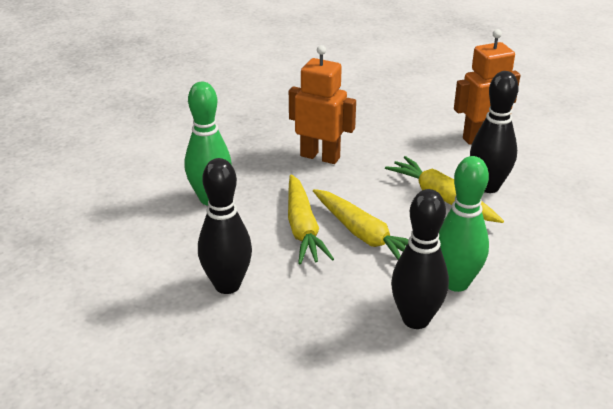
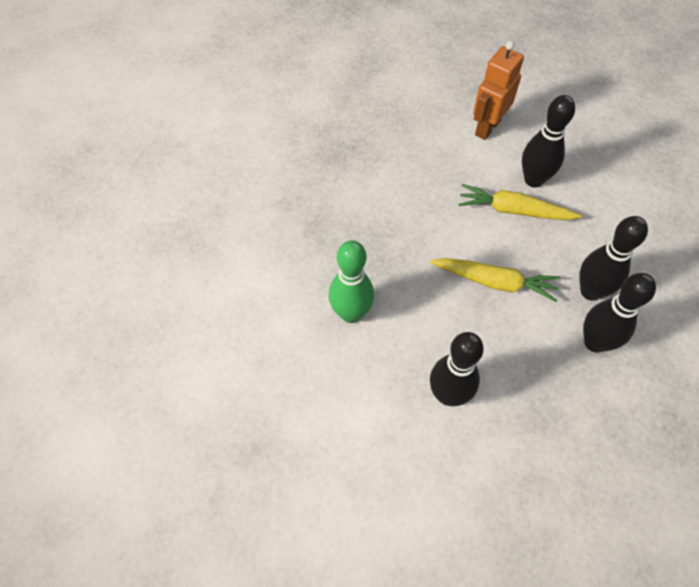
camera: 35 degrees left, 25 degrees up
(302, 228) = (447, 302): yellow carrot -> none
(320, 156) = (390, 215): orange robot -> none
(456, 283) = (590, 291): green bowling pin -> black bowling pin

